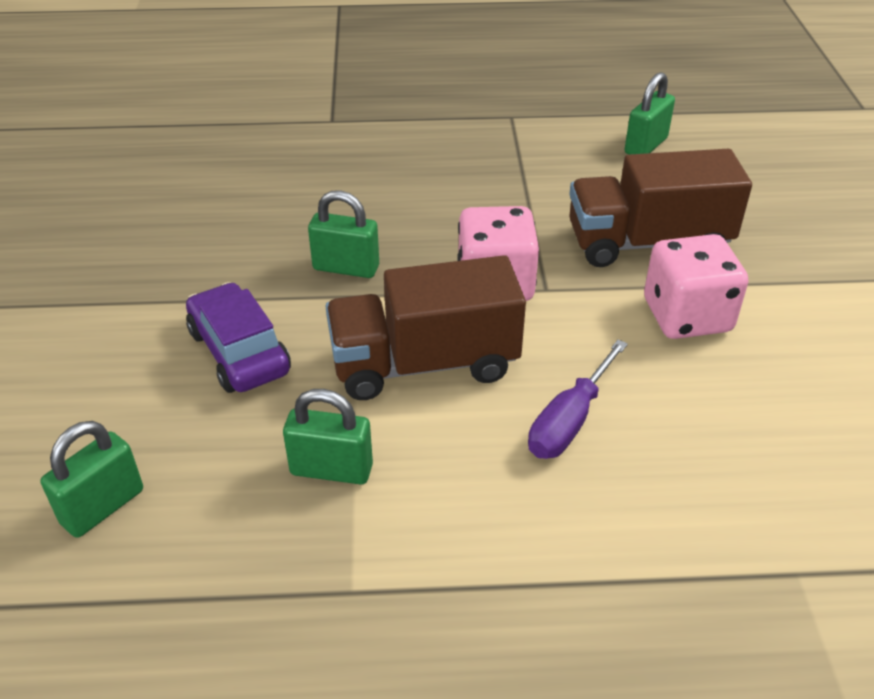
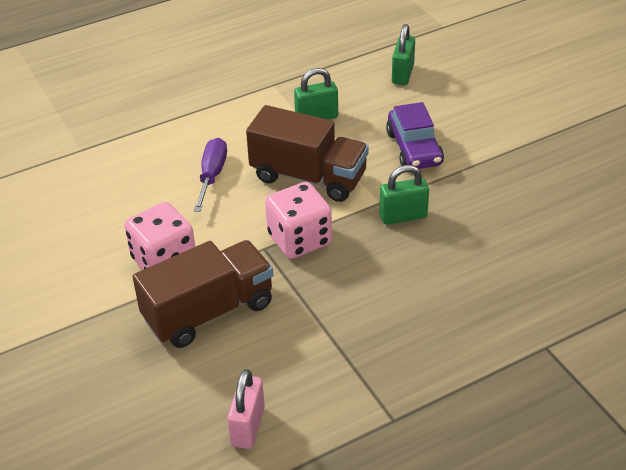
camera: 155 degrees right, 0 degrees up
(239, 352) = (414, 148): purple car -> purple car turned 45 degrees clockwise
(424, 363) = (308, 177): brown truck -> brown truck turned 60 degrees clockwise
(645, 146) = (248, 426): green padlock -> pink padlock

